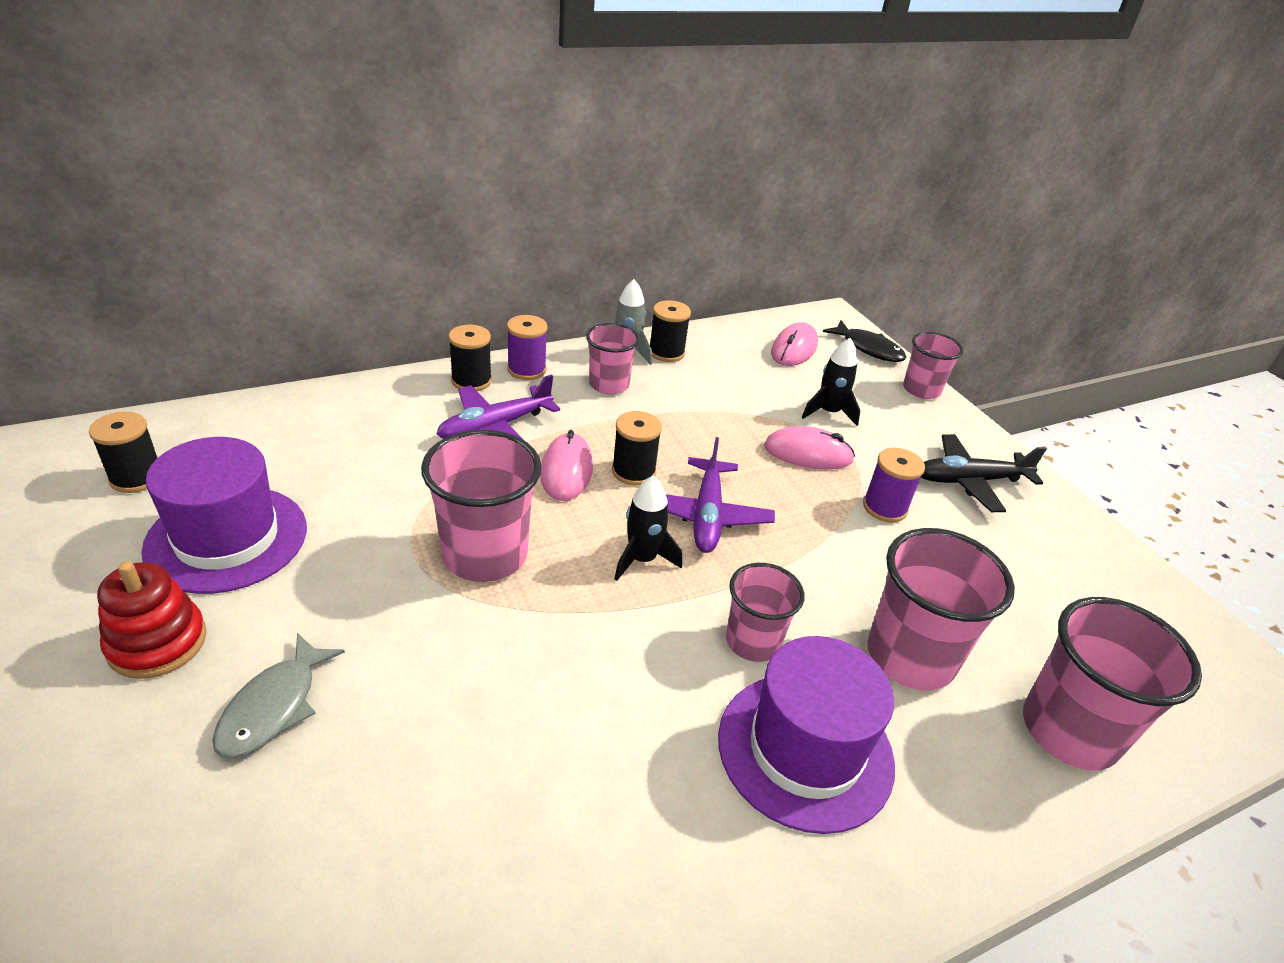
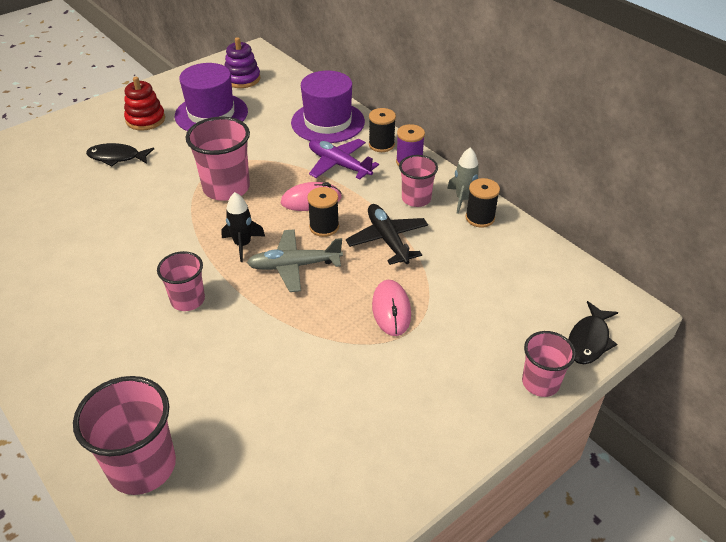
camera: 80 degrees right, 5 degrees up
(136, 477) = (242, 79): black spool -> purple stacking toy
(274, 707) = (117, 157): grey fish -> black fish
(707, 515) = (294, 266): purple plane -> grey plane
(794, 349) = (545, 288): pink mouse -> none
(805, 750) = (112, 329): purple hat -> purple hat (328, 122)
(828, 412) = (457, 318): black rocket -> none
(884, 507) = (344, 359): purple spool -> none
(910, 657) = (192, 376): pink cup -> none
(970, 481) = (409, 418): black plane -> black plane (387, 240)

